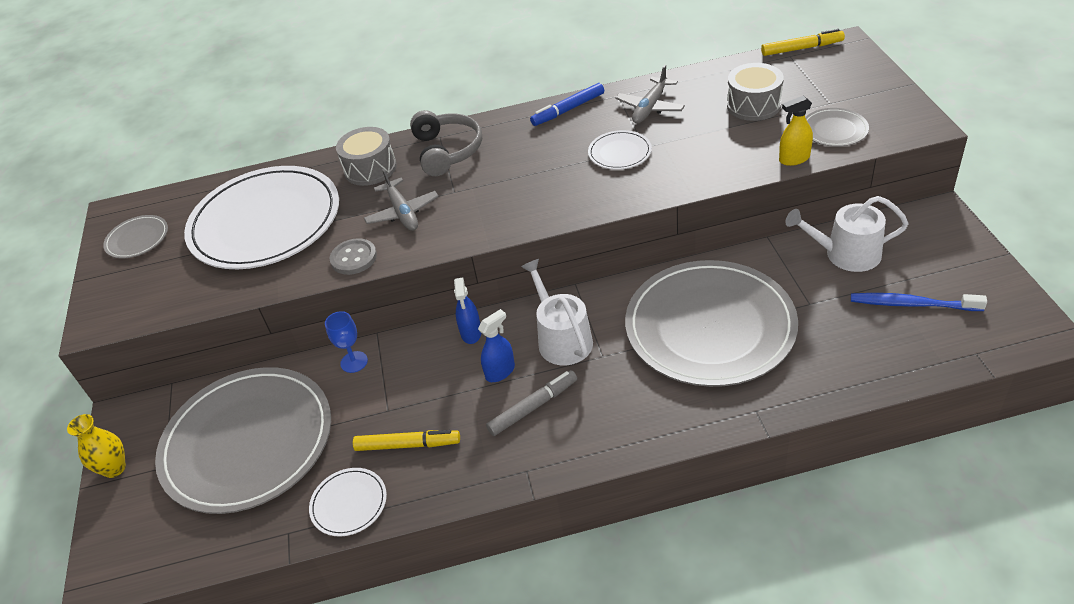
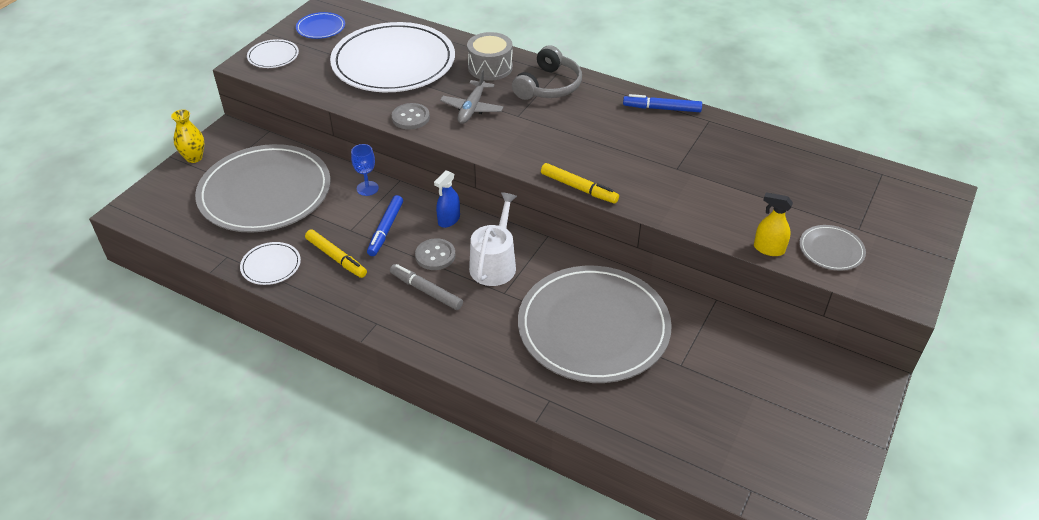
camera: 35 degrees right, 0 degrees up
(137, 239) = (321, 28): grey plate -> blue plate
(422, 384) = (385, 229): none -> blue marker
(500, 372) = (435, 255): blue spray bottle -> grey button
(533, 407) = (426, 291): grey marker -> grey marker turned 150 degrees counterclockwise
(619, 152) = (654, 161): white plate -> white plate (273, 56)
(650, 107) = (720, 143): grey plane -> none
(753, 105) = (797, 191): grey drum -> none
(802, 48) = (900, 174): yellow marker -> yellow marker (579, 188)
(845, 254) = (755, 353): white watering can -> none
(912, 304) = (754, 423): blue toothbrush -> none

